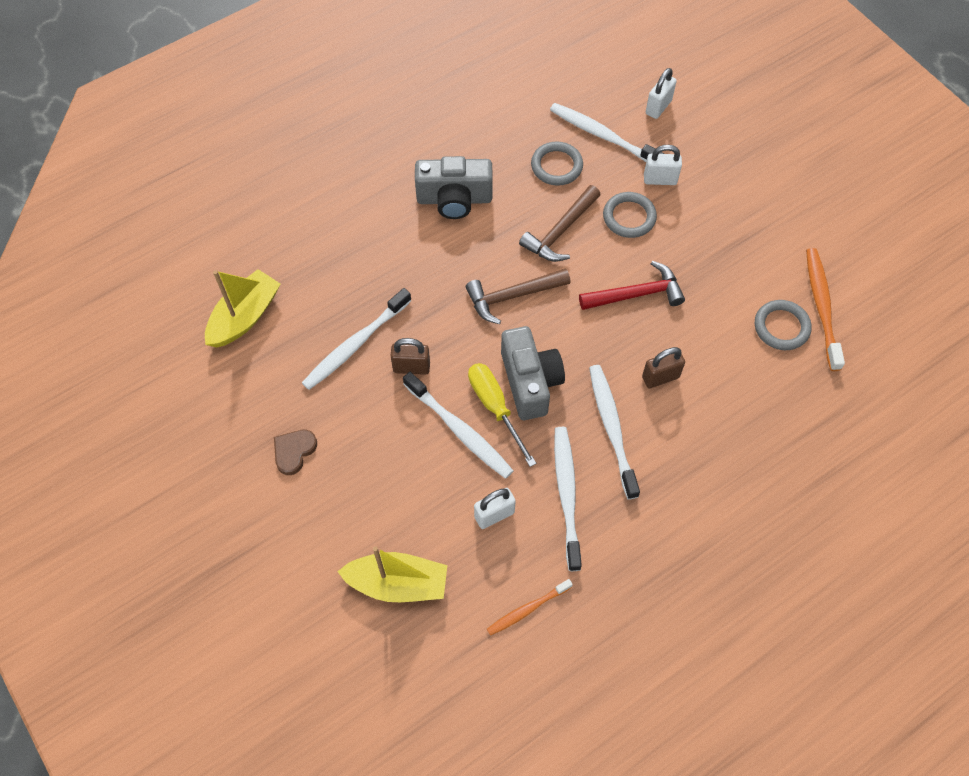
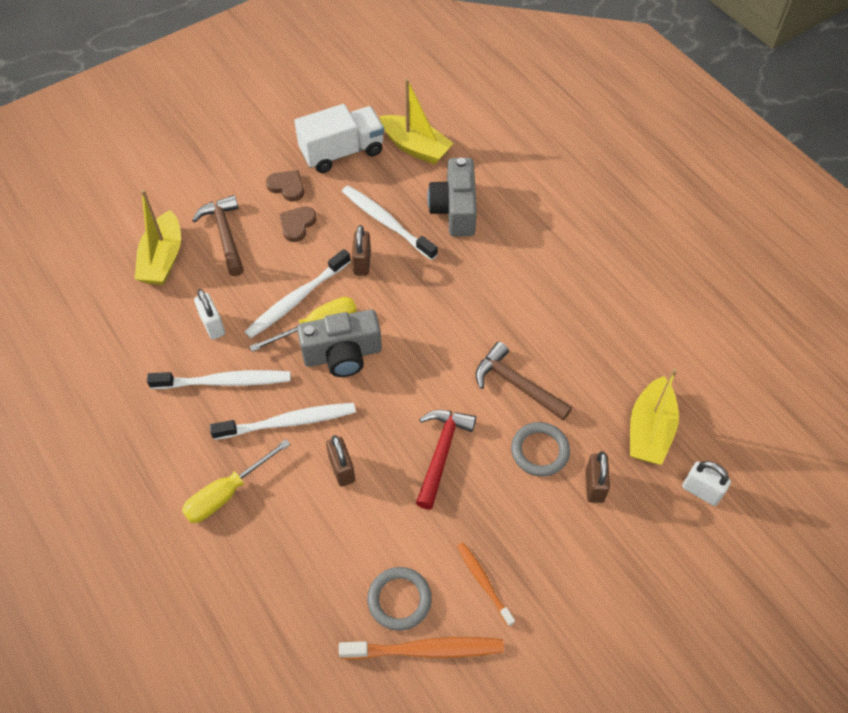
camera: 90 degrees right, 5 degrees down
(243, 394) = (342, 152): none -> white truck
(353, 436) = (297, 225): none -> brown heart
(454, 199) = (550, 293): grey camera -> grey camera (455, 210)
(512, 296) = (437, 341): brown hammer -> brown hammer (225, 234)
(528, 609) = (124, 349): orange toothbrush -> orange toothbrush (484, 582)
(556, 166) = (602, 383): grey ring -> none
(603, 136) = (649, 430): white toothbrush -> yellow boat
(636, 294) = (441, 453): red hammer -> red hammer turned 150 degrees counterclockwise
(660, 179) = (594, 486): white padlock -> brown padlock
(695, 479) = (227, 493): none -> yellow screwdriver

